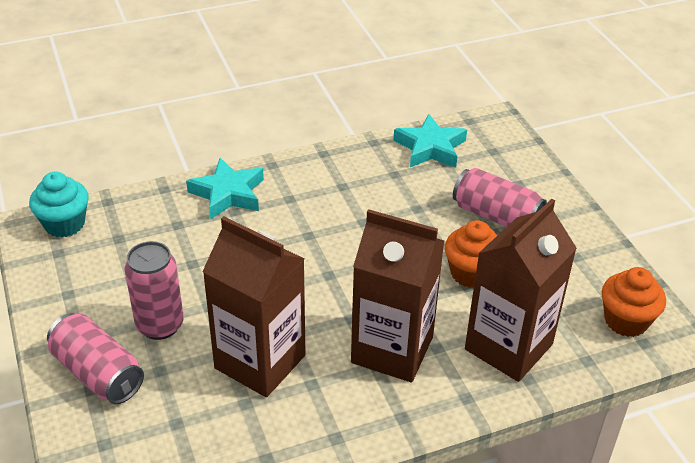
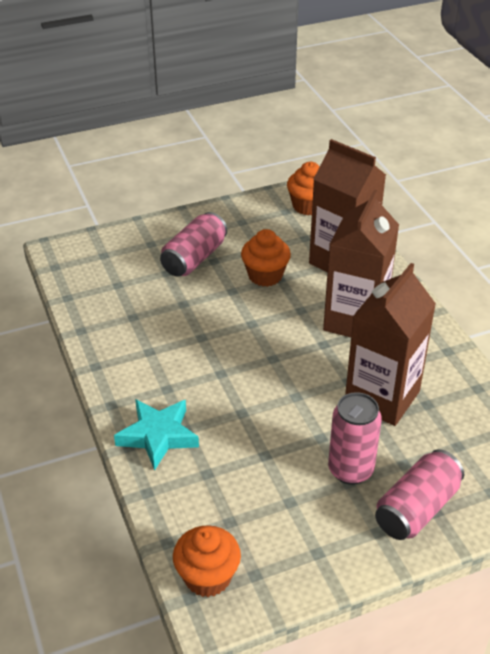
camera: 90 degrees left, 0 degrees up
(64, 224) = (207, 577): turquoise cupcake -> orange cupcake
(430, 148) = (95, 292): turquoise star -> none

